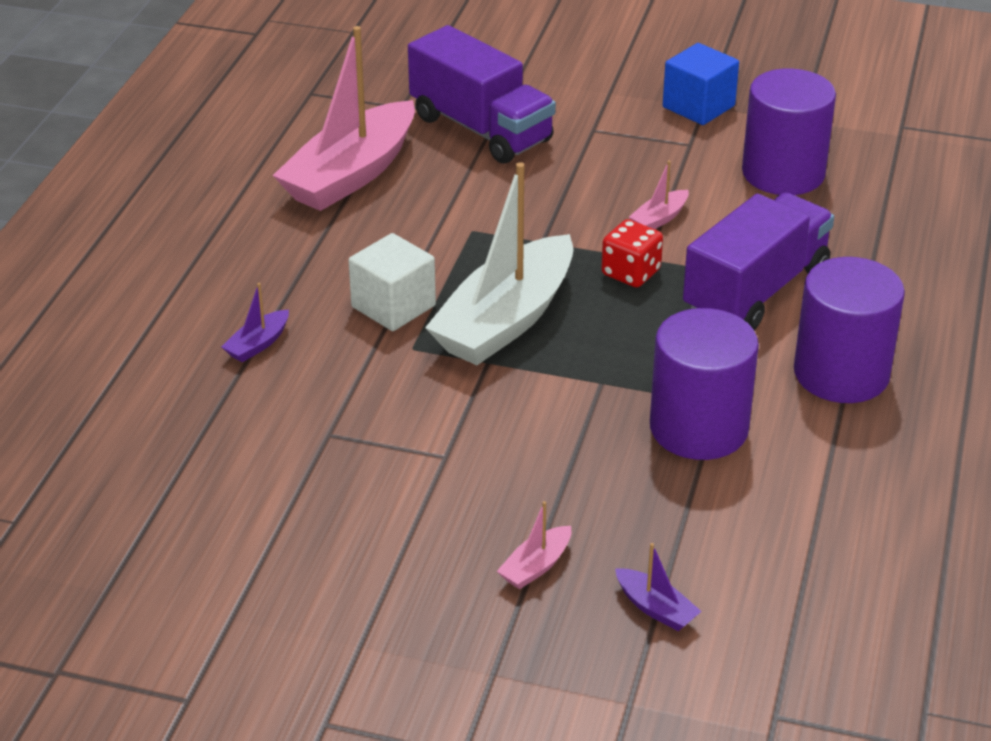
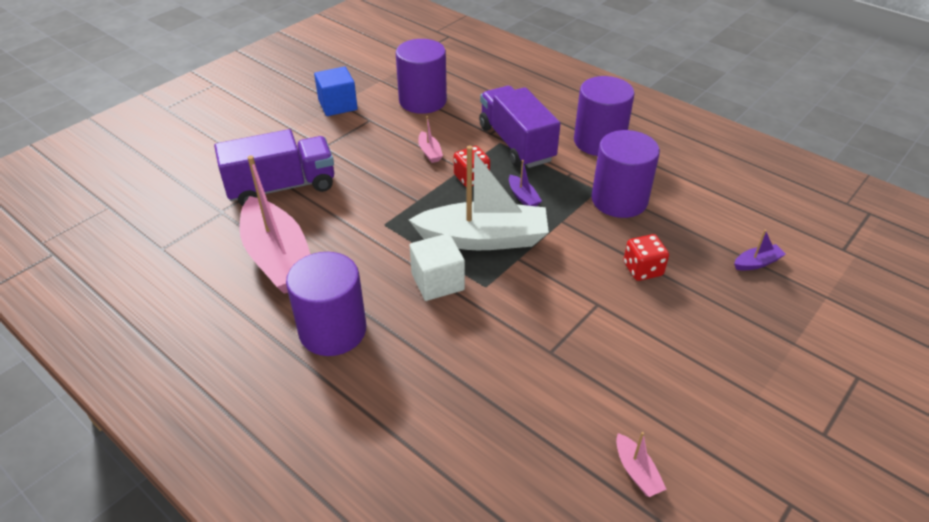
camera: 65 degrees left, 5 degrees up
(258, 344) = (435, 360): purple boat -> purple boat (523, 197)
(259, 254) = (333, 330): none -> purple cylinder
(505, 320) = (483, 239): white boat -> white boat turned 60 degrees counterclockwise
(536, 566) = (710, 297): pink boat -> pink boat (636, 472)
(549, 485) = (642, 269): none -> red dice

